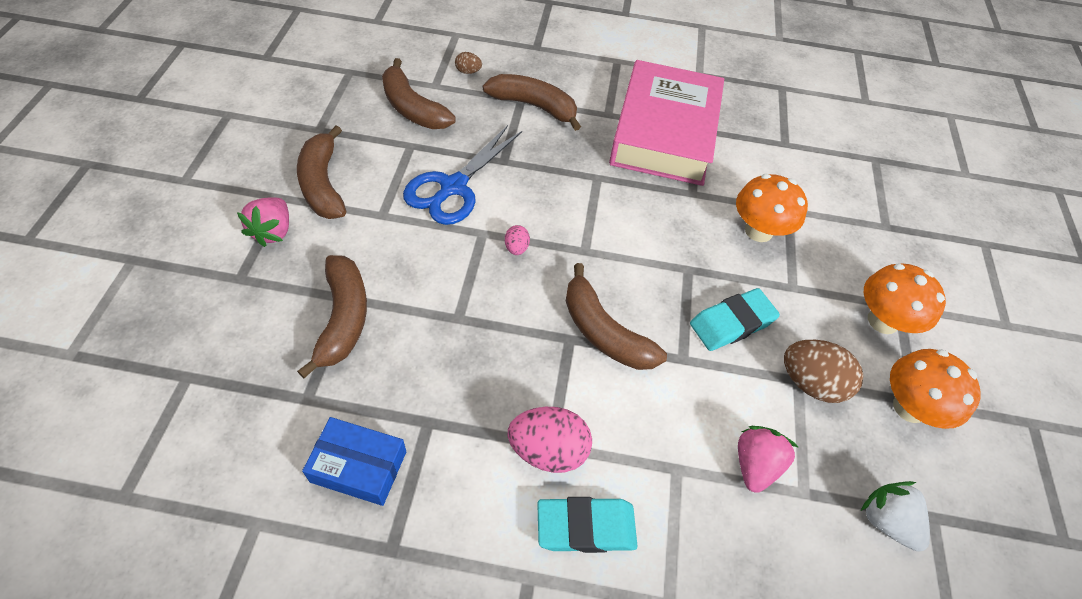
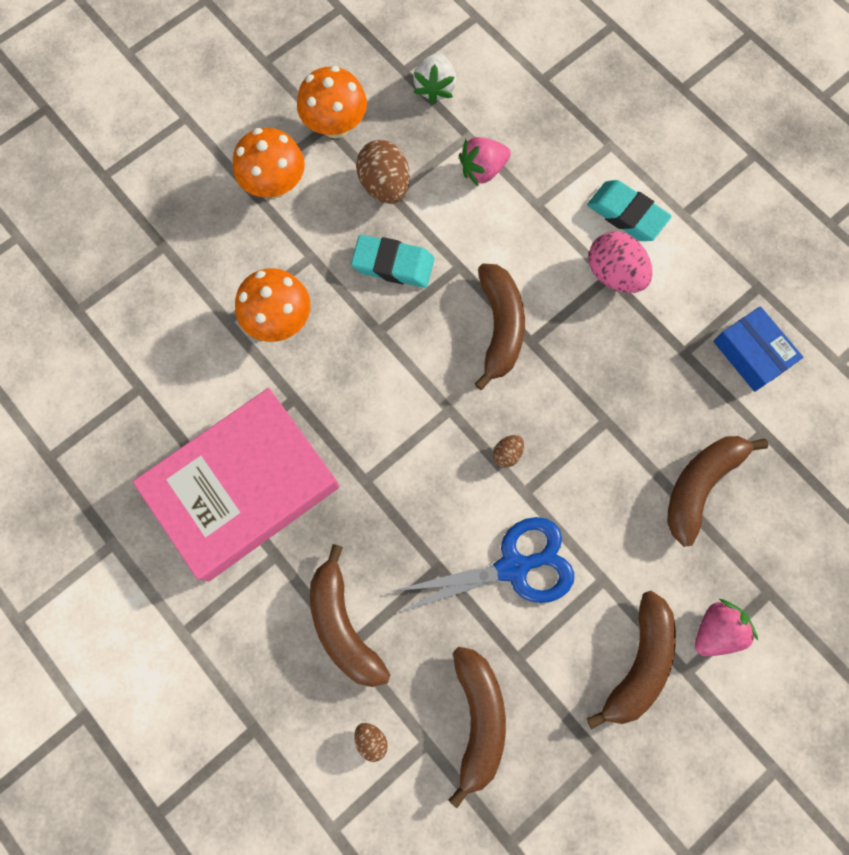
camera: 135 degrees left, 20 degrees up
(516, 248) = (507, 454): pink egg -> brown egg

